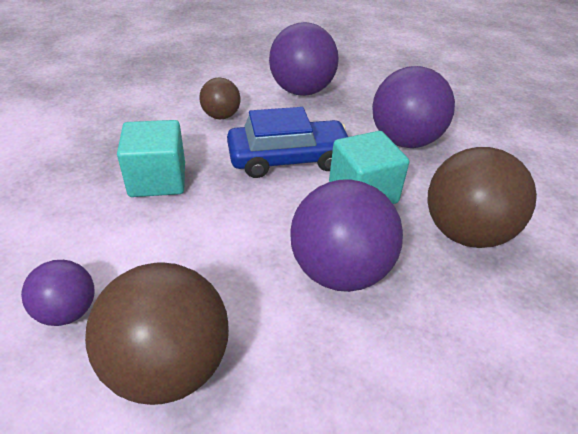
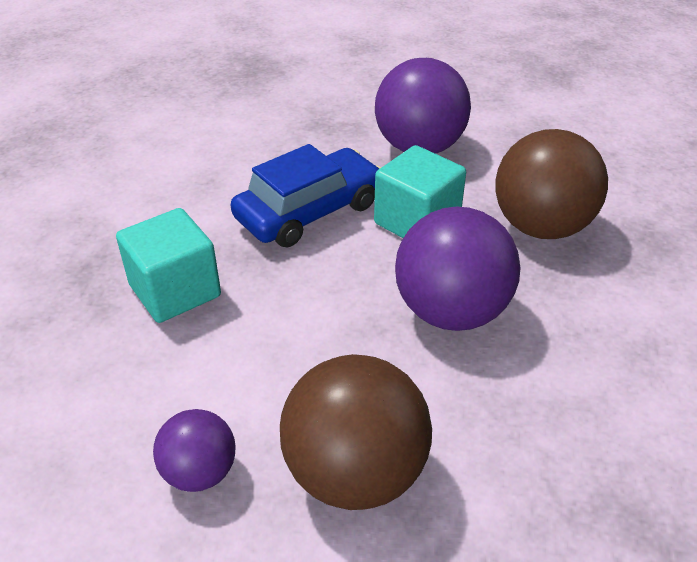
camera: 25 degrees left, 0 degrees up
(221, 116) = (187, 186): brown ball -> none
(301, 91) = (261, 122): purple ball -> none

